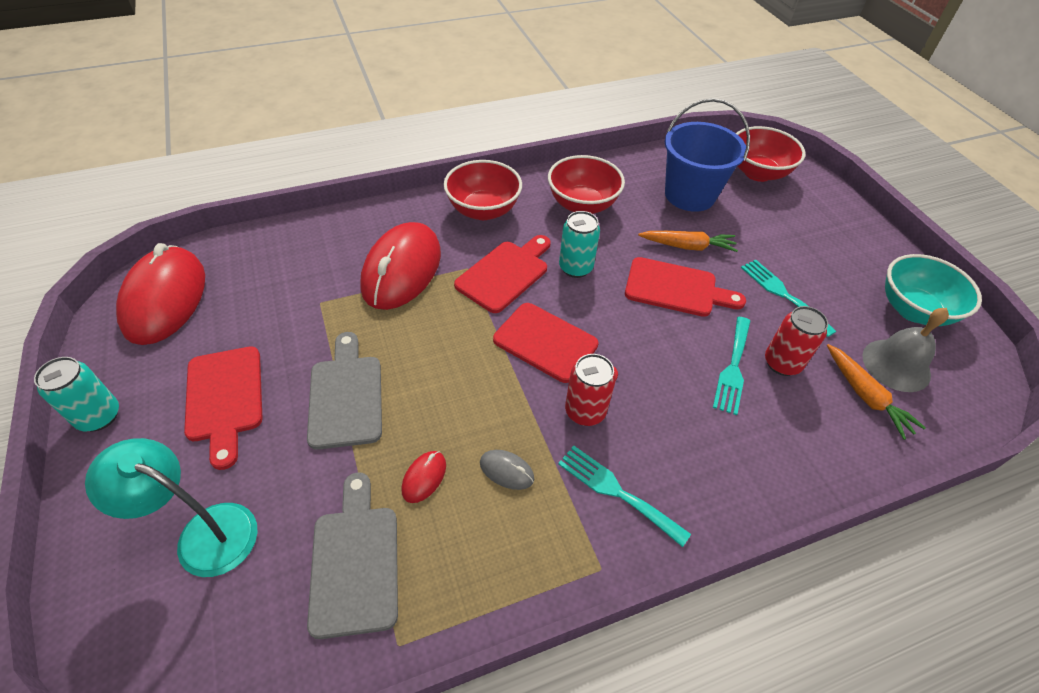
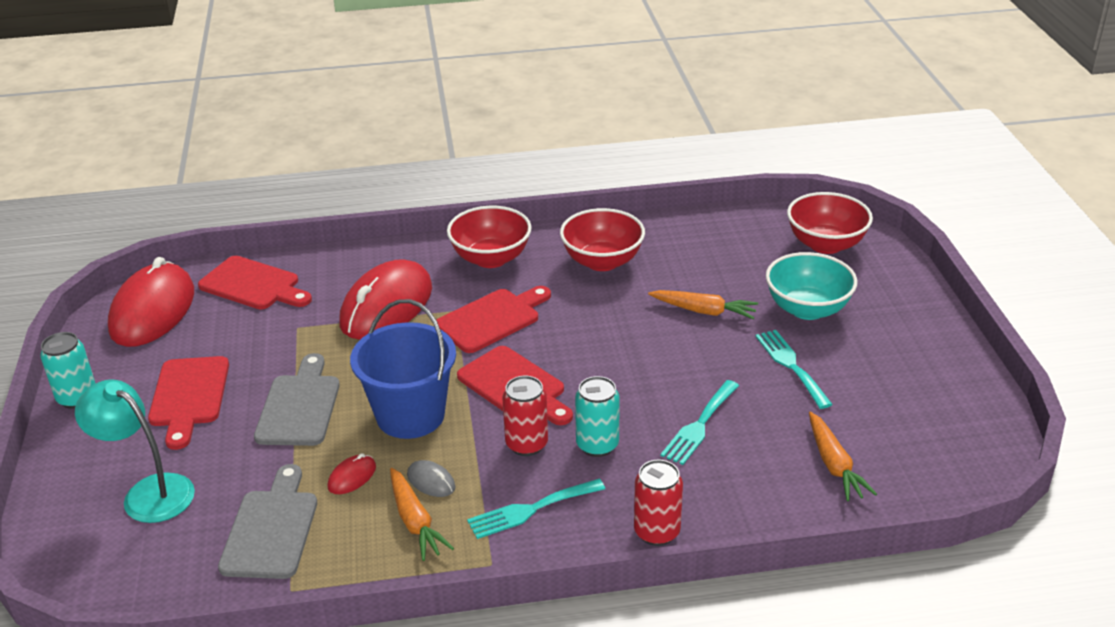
camera: 15 degrees right, 15 degrees down
(506, 525) = (415, 521): none -> orange carrot
(575, 268) = (569, 320): turquoise can -> turquoise can (597, 445)
(616, 491) = (530, 510): turquoise fork -> turquoise fork turned 75 degrees counterclockwise
(676, 288) = (671, 349): red cutting board -> red cutting board (253, 285)
(689, 195) = (731, 261): blue bucket -> blue bucket (410, 415)
(782, 363) = (756, 427): red can -> red can (656, 532)
(896, 365) = (886, 442): grey bell -> none
(913, 310) = (938, 394): turquoise bowl -> turquoise bowl (807, 309)

